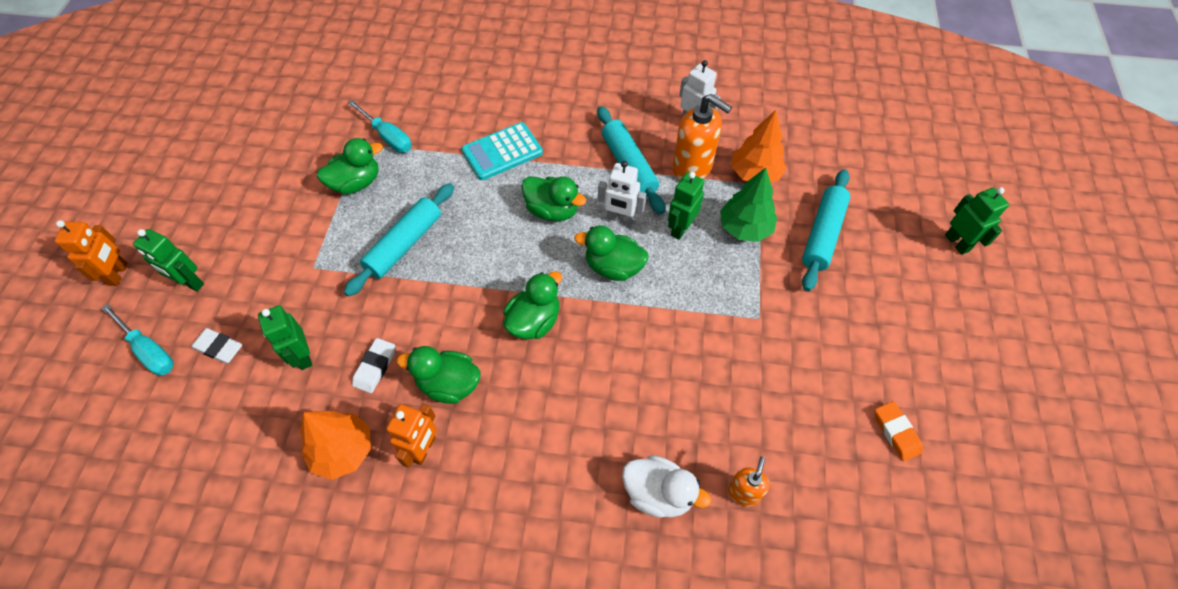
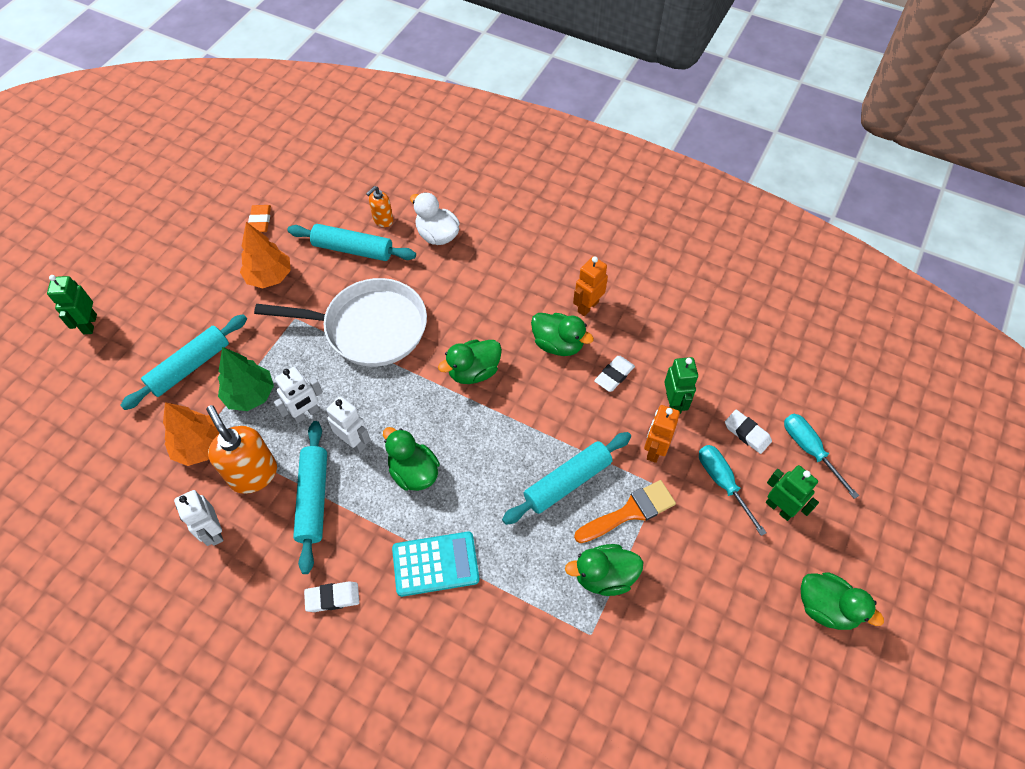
camera: 160 degrees left, 0 degrees up
(118, 274) = (854, 542): orange robot -> orange robot (654, 450)
(339, 237) = (630, 512): none -> orange brush
(343, 451) = (647, 322): orange tree -> orange tree (269, 277)
(387, 136) = (557, 634): turquoise screwdriver -> turquoise screwdriver (722, 483)
(573, 110) = (332, 598): none -> white eraser
(613, 267) = (386, 396): green duck -> green duck (826, 607)
(672, 333) = (369, 327): none -> white pan
(680, 228) = (306, 413): green robot -> white robot
(753, 430) = (353, 249): none -> turquoise rolling pin

